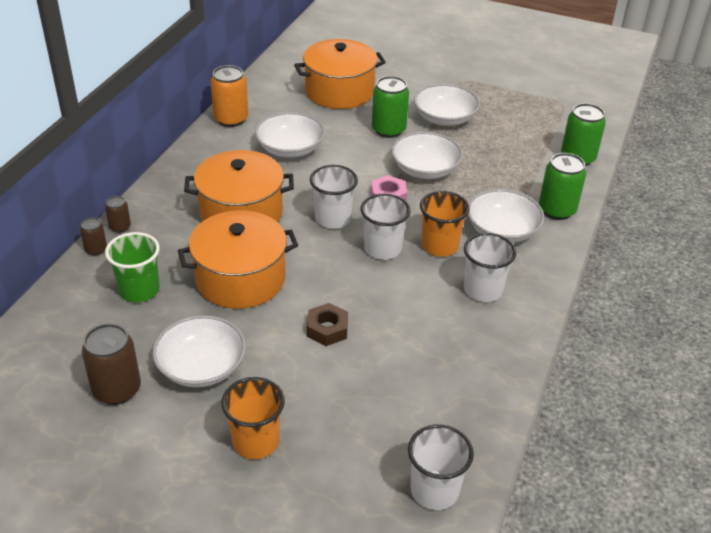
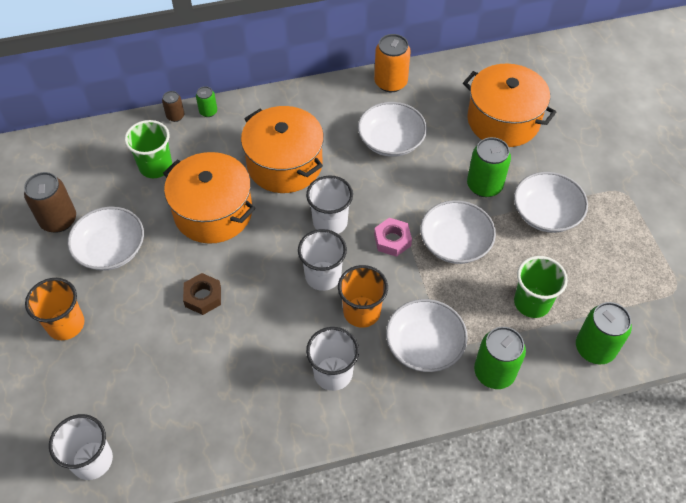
camera: 55 degrees right, 15 degrees up
(120, 227) = (208, 111): brown can -> green can
(514, 163) = (532, 302): none -> green cup

